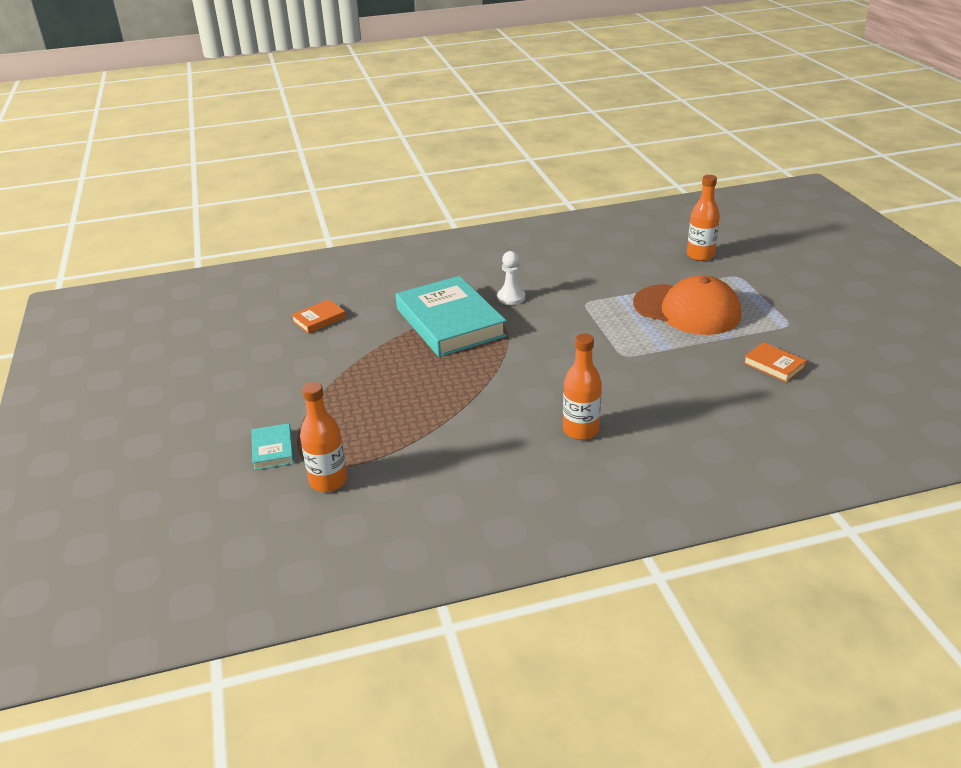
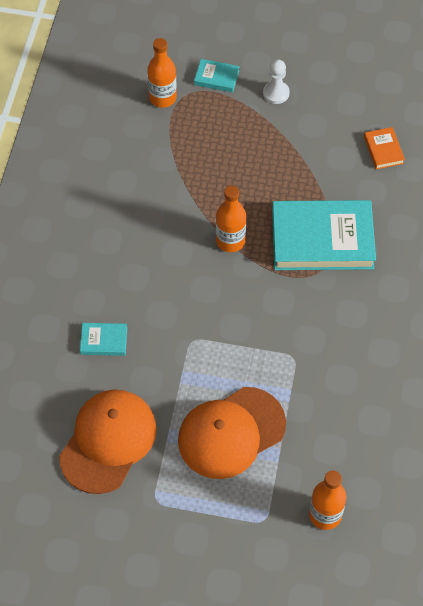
camera: 115 degrees right, 25 degrees up
(511, 297) = (338, 303): white pawn -> white pawn (276, 93)
(580, 430) = (119, 259): orange bottle -> orange bottle (230, 241)
(682, 405) = (104, 341): none -> turquoise book
(774, 365) = (108, 441): orange book -> orange cap

